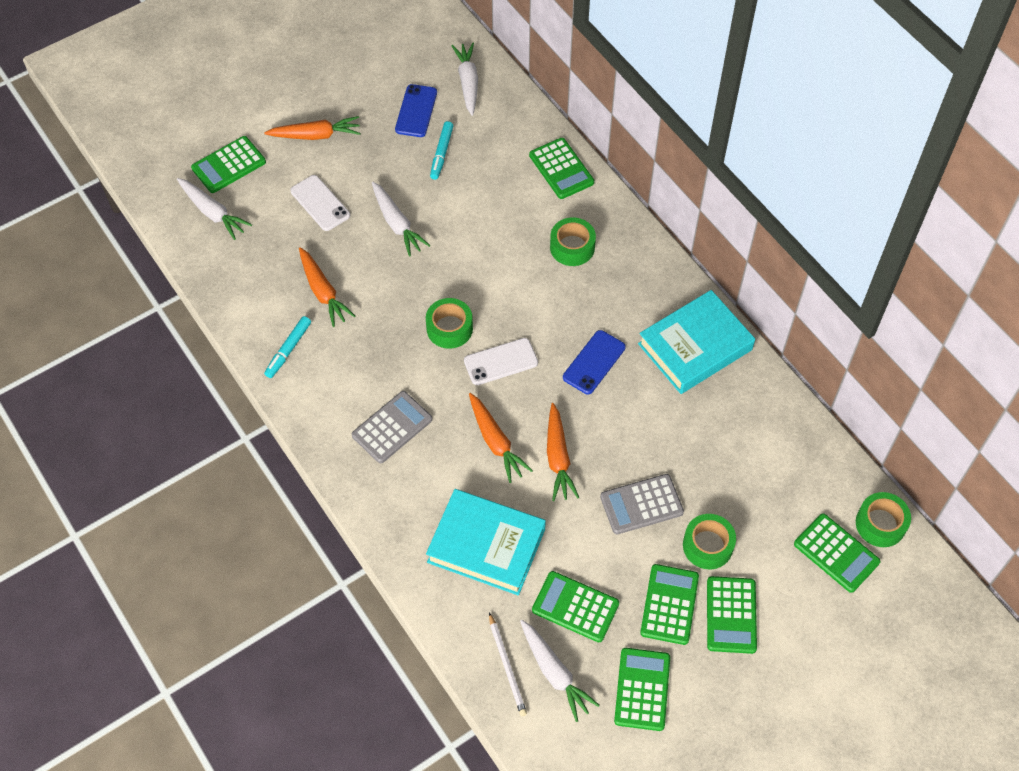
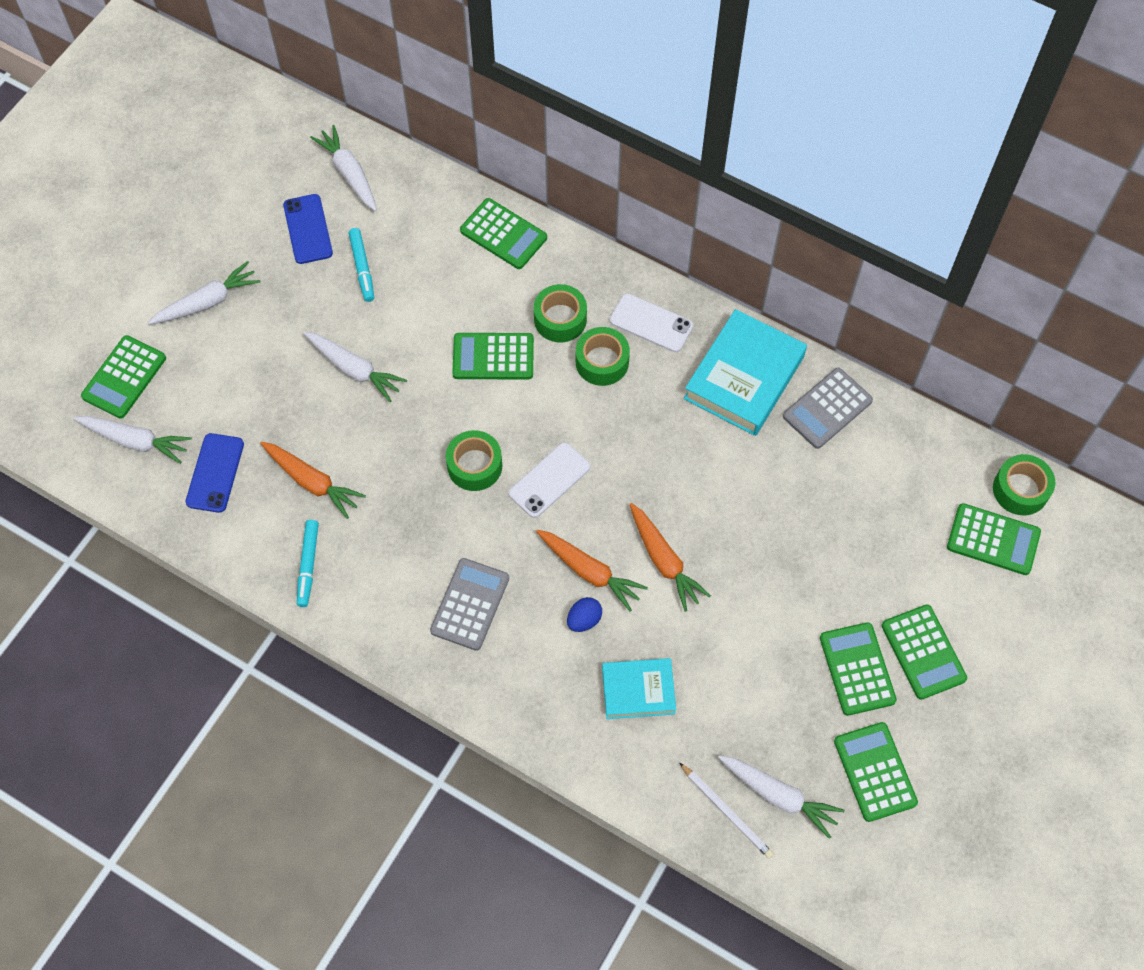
camera: 25 degrees left, 5 degrees up
(316, 135) = (207, 302): orange carrot -> white carrot
(320, 203) = (254, 380): white phone -> white phone (651, 323)
(472, 475) = (584, 620): none -> blue egg
(486, 545) = (638, 690): turquoise book -> turquoise book, size x0.60
(575, 607) = (764, 715): green calculator -> green calculator (493, 357)
(594, 362) = (648, 439): blue phone -> blue phone (215, 473)
(641, 504) = (775, 574): grey calculator -> grey calculator (827, 408)
(707, 545) = (864, 588): green tape -> green tape (602, 362)

